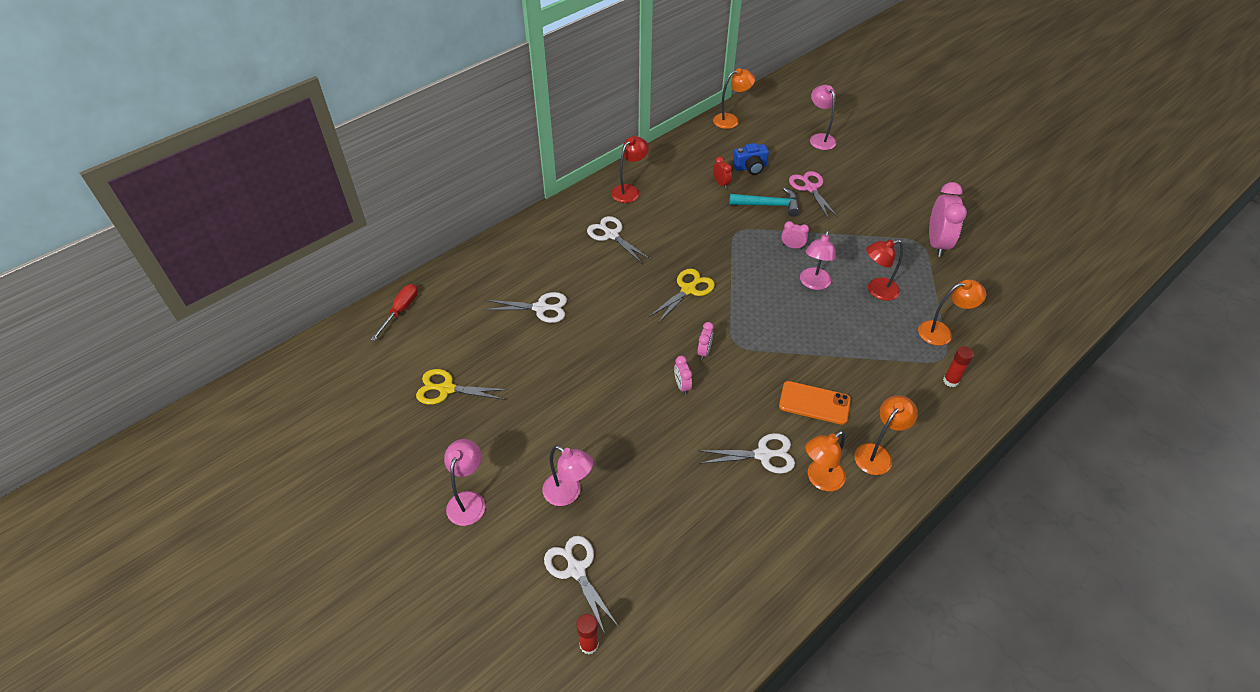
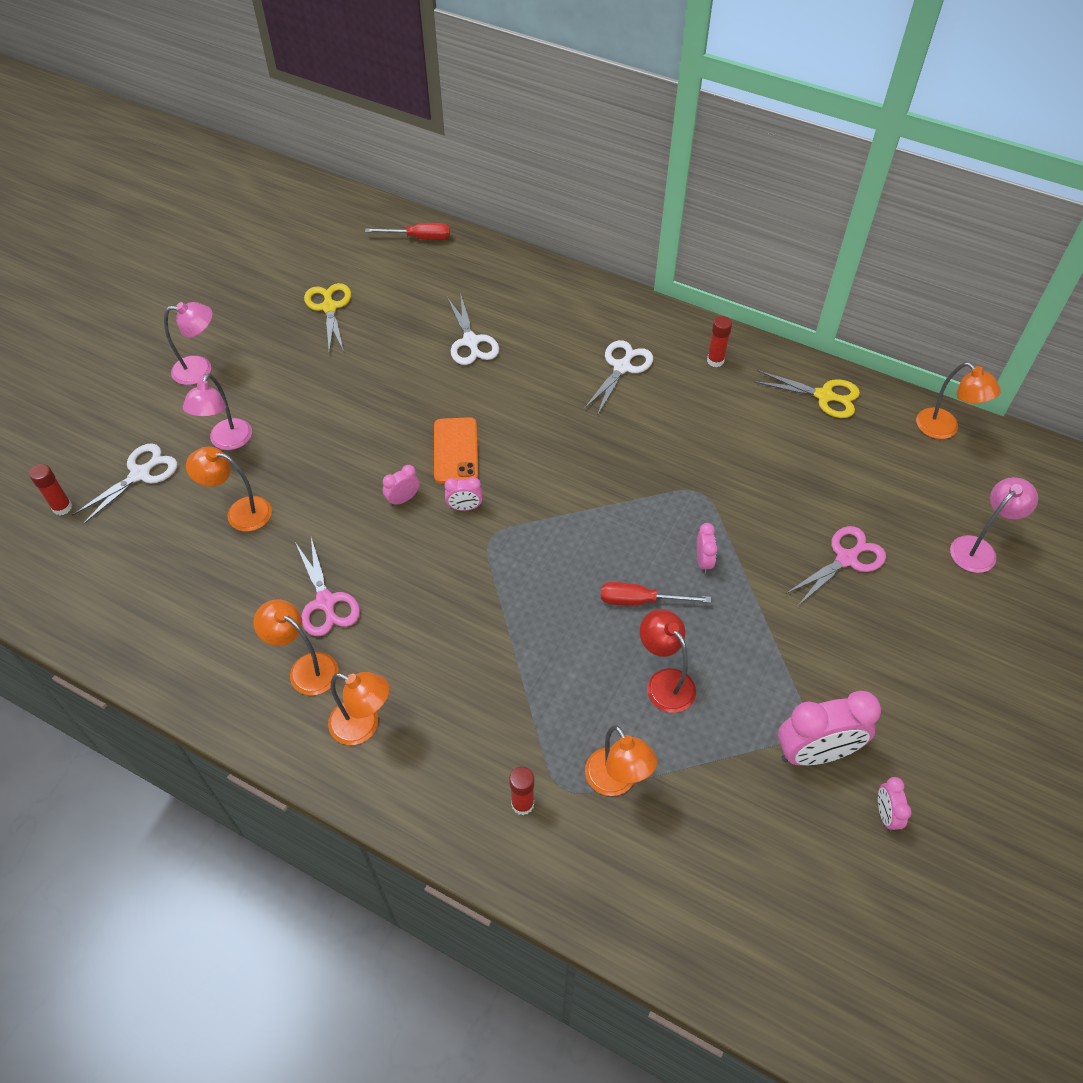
camera: 70 degrees right, 5 degrees up
(629, 190) = (715, 361): red lamp -> red glue stick
(652, 497) = (240, 512): none -> orange lamp
(688, 289) = (563, 466): yellow scissors -> yellow scissors (824, 396)
(721, 183) = (789, 451): red clock -> none
(750, 167) = (847, 476): blue camera -> none
(763, 455) = (326, 602): white scissors -> pink scissors
(769, 205) = (776, 516): turquoise hammer -> none
(813, 284) = (640, 600): pink lamp -> red screwdriver
(814, 403) = (423, 641): orange phone -> orange phone (455, 450)
(978, 230) = (885, 814): none -> pink clock

